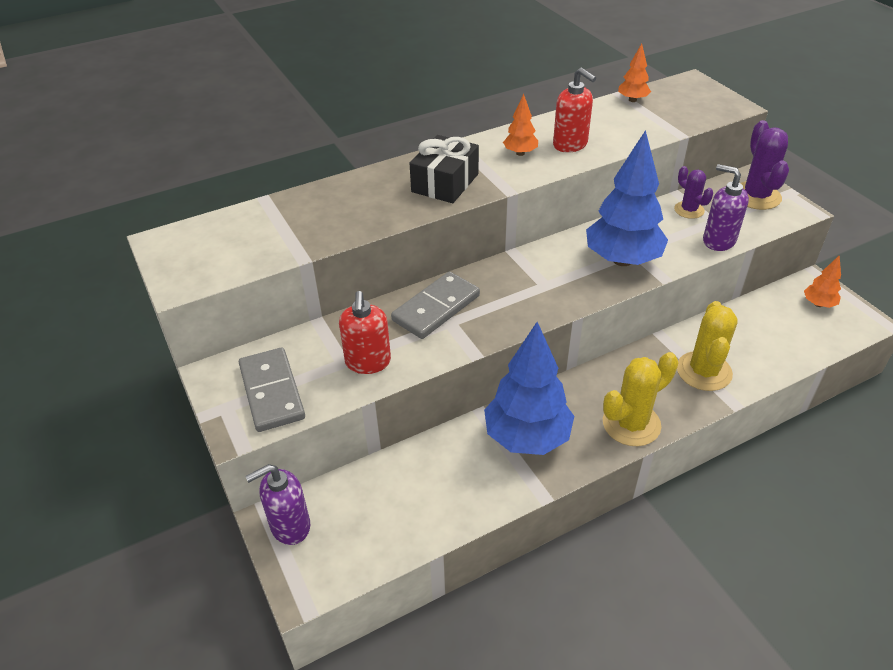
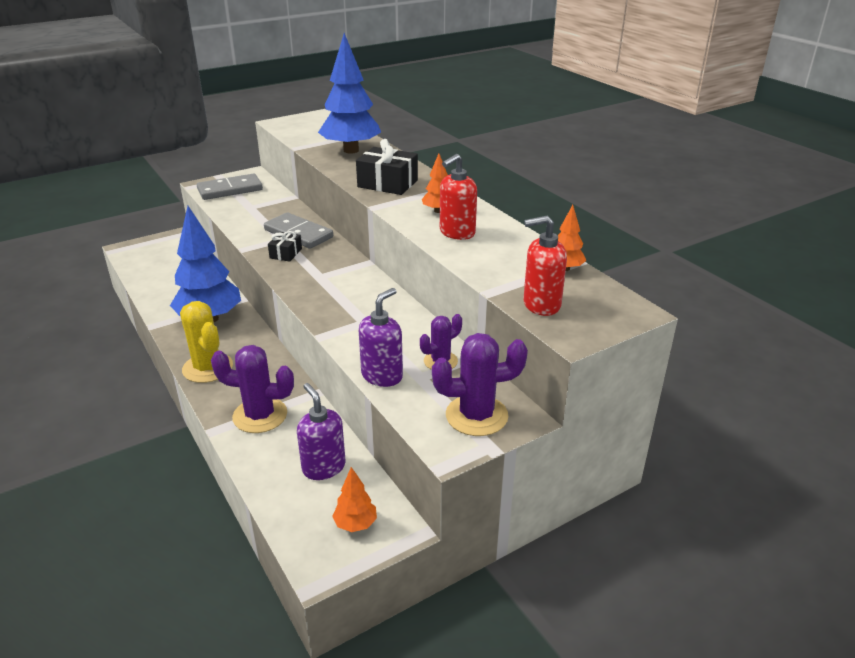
camera: 85 degrees right, 10 degrees down
(290, 526) = (170, 241): purple soap dispenser -> purple soap dispenser (323, 467)
(368, 362) = (247, 214): red soap dispenser -> red soap dispenser (541, 305)
(489, 315) = (286, 253): none -> black gift
(622, 260) = (352, 314): blue tree -> blue tree (351, 150)
(704, 371) = (260, 415): yellow cactus -> purple cactus

